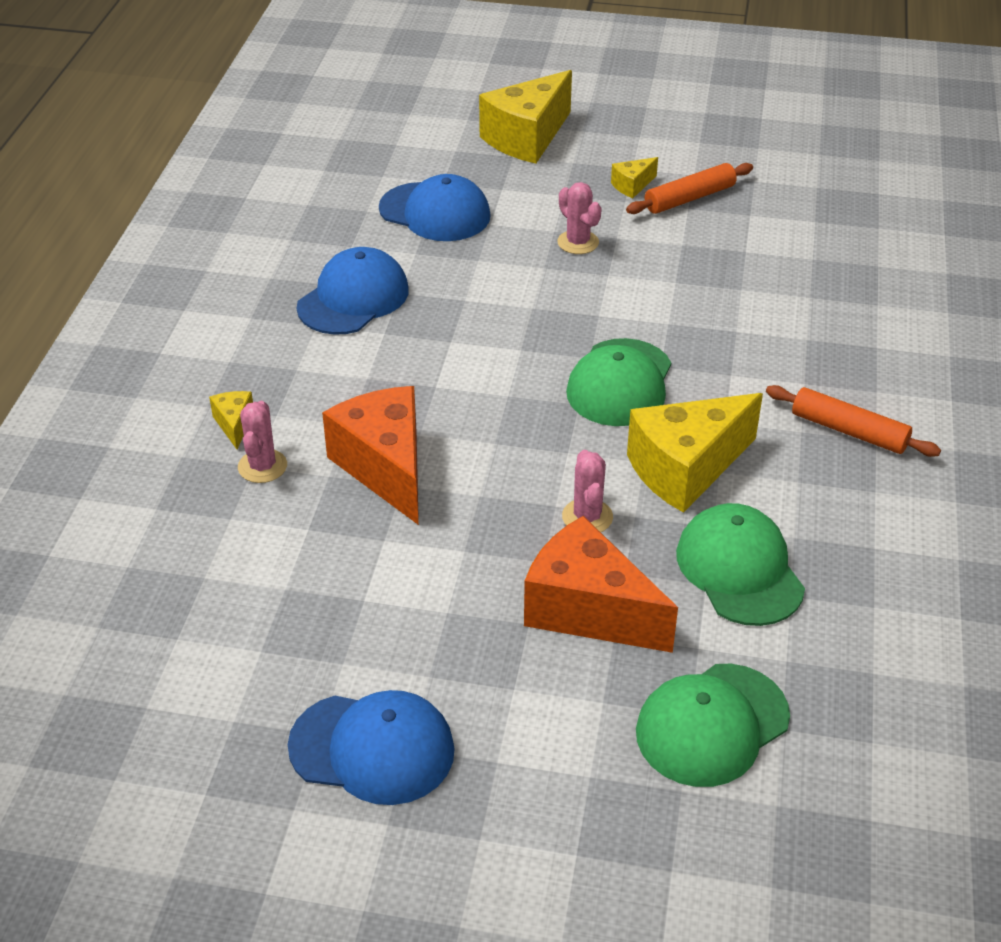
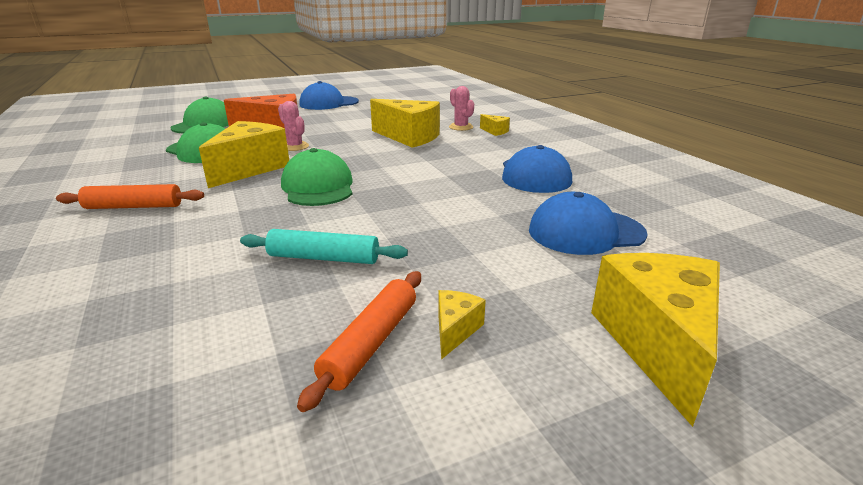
camera: 145 degrees right, 15 degrees down
(386, 467) = (409, 137): orange cheese -> yellow cheese
(578, 242) = (440, 251): pink cactus -> none
(678, 273) = (324, 258): none -> turquoise rolling pin

